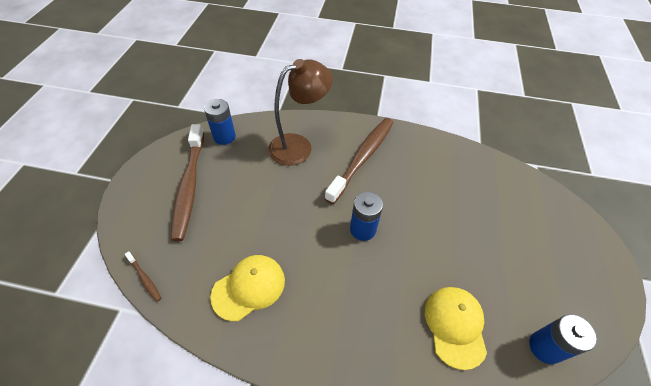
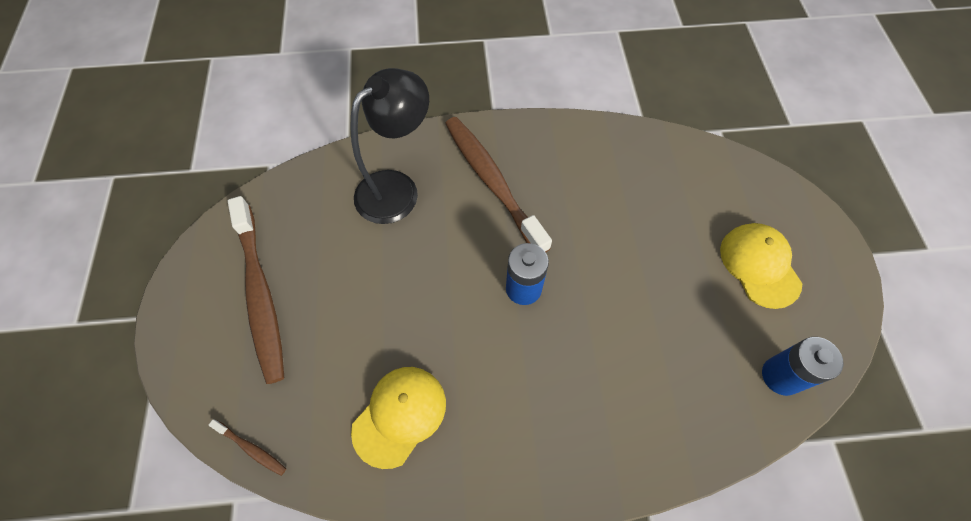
camera: 15 degrees left, 10 degrees up
(224, 137) = (282, 202): blue battery -> none
(299, 146) = (397, 188): brown lamp -> black lamp
(363, 157) = (492, 181): brown toothbrush -> brown toothbrush turned 45 degrees counterclockwise
(455, 326) = (673, 383): yellow cap -> yellow cap (759, 265)

